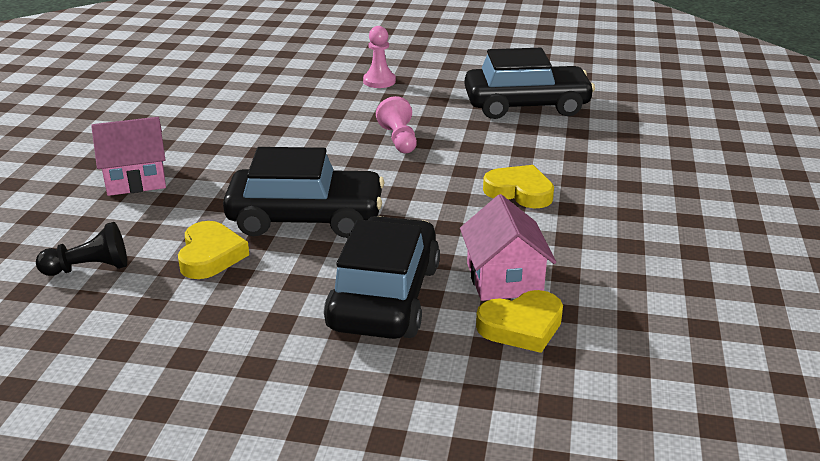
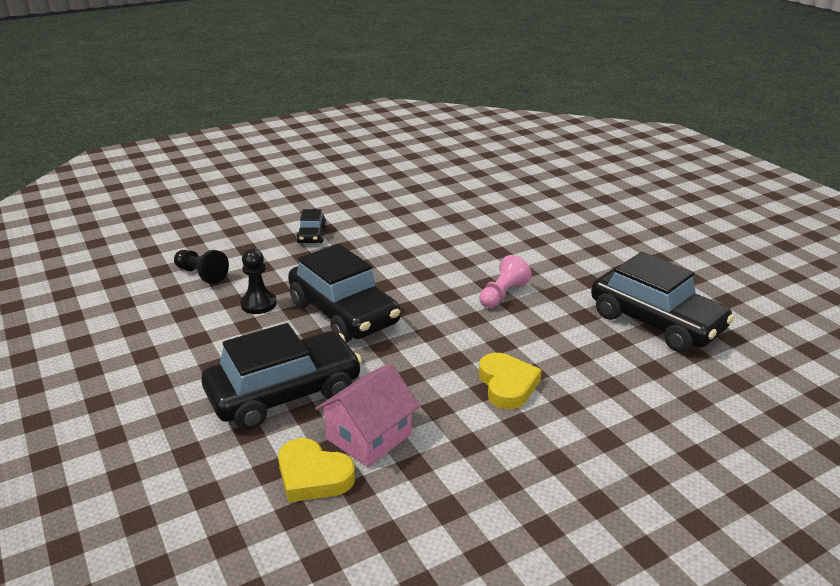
camera: 50 degrees right, 0 degrees up
(136, 179) = (311, 235): pink house -> black car
(210, 255) = (258, 304): yellow heart -> black pawn
(379, 81) = (576, 243): pink pawn -> none

